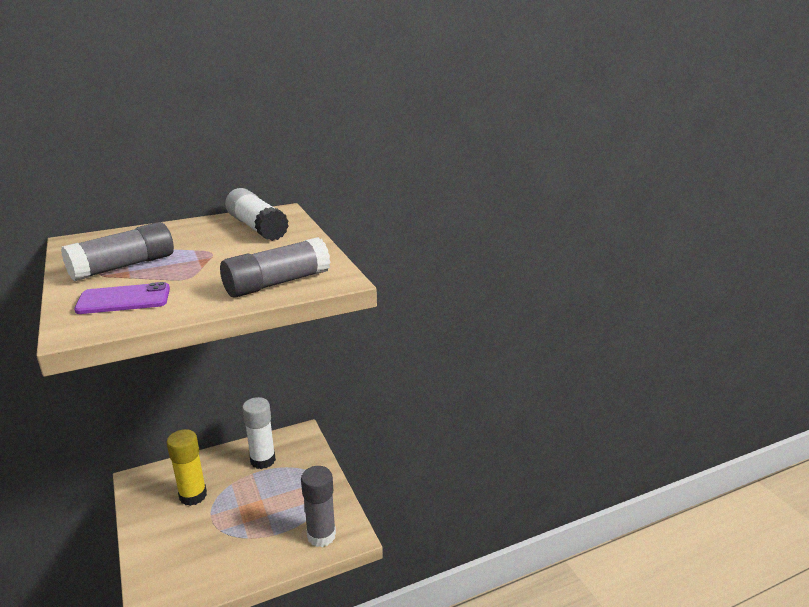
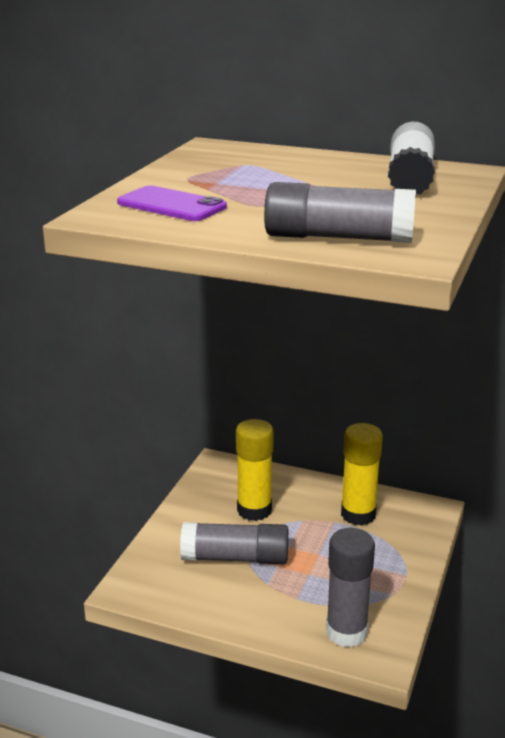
camera: 45 degrees right, 0 degrees up
(124, 266) = (217, 178): grey glue stick -> grey glue stick (235, 558)
(263, 460) = (358, 514): white glue stick -> yellow glue stick

